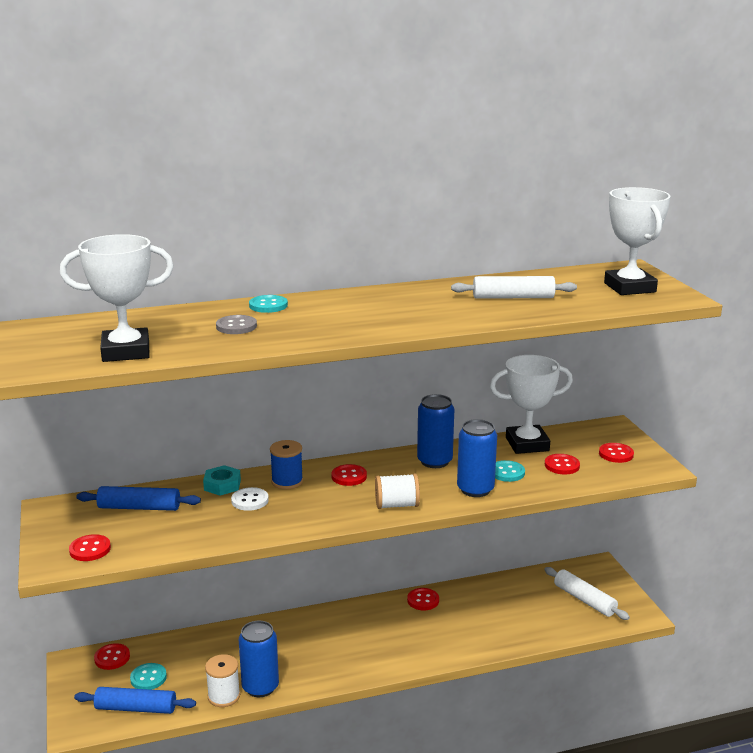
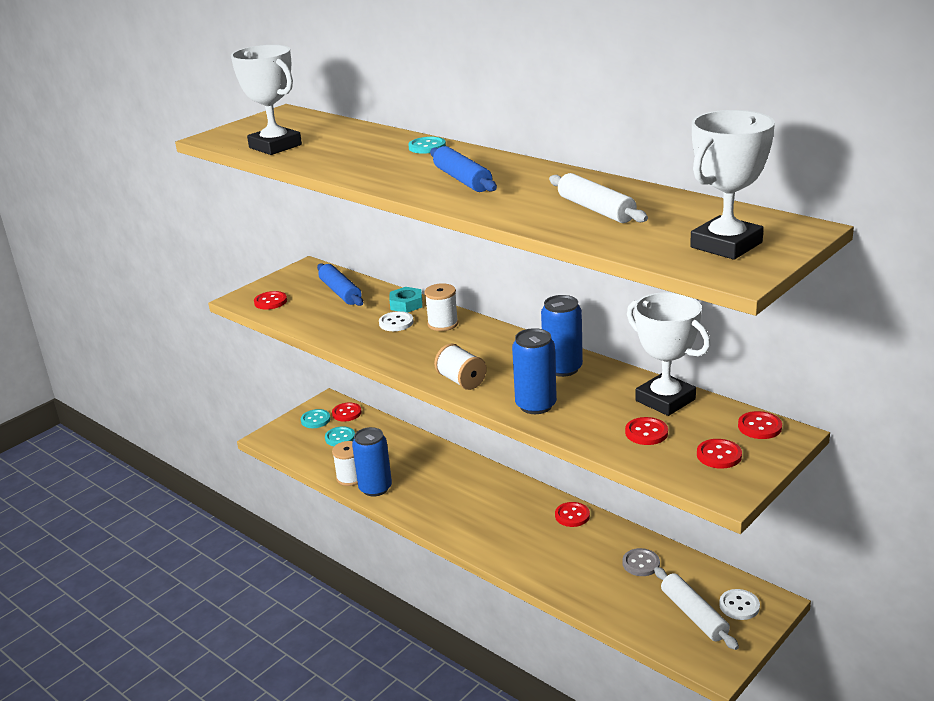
camera: 60 degrees right, 5 degrees up
(136, 708) = (305, 449): blue rolling pin -> blue rolling pin (462, 179)
(236, 326) = (366, 154): grey button -> grey button (641, 563)
(287, 481) = (443, 324): blue spool -> white spool
(349, 476) = (483, 343): red button -> red button (759, 427)
(507, 472) = (590, 409): turquoise button -> turquoise button (315, 420)
(584, 600) = (694, 615): white rolling pin -> white rolling pin turned 45 degrees counterclockwise
(591, 578) = (739, 606): none -> white button

